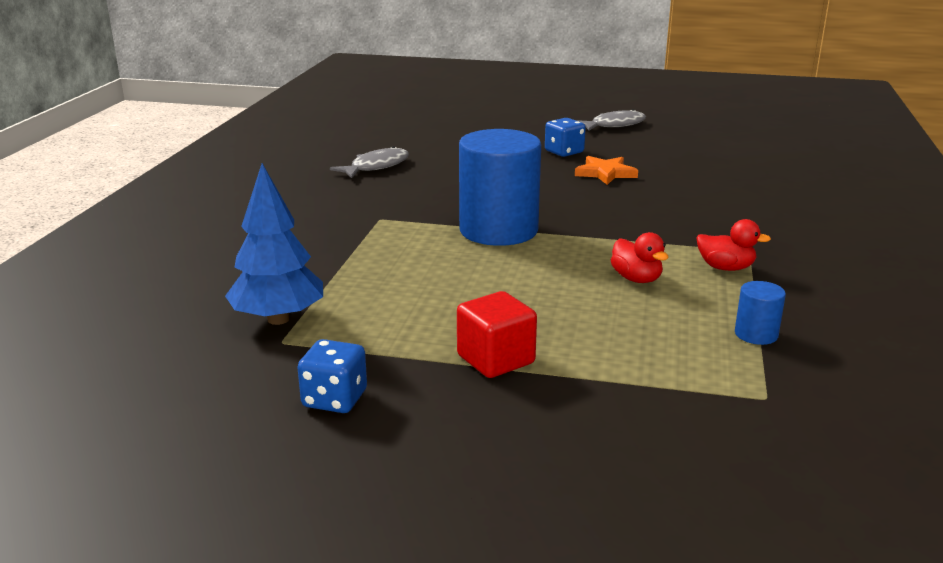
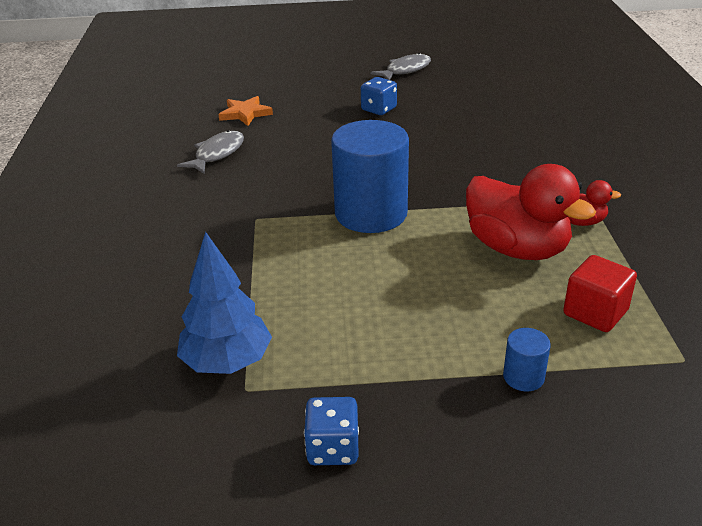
camera: 15 degrees left, 10 degrees up
(495, 359) = (449, 368): red cube -> red cube (595, 312)
(605, 173) = (427, 129): orange star -> orange star (245, 113)
(636, 279) = (517, 248): red duck -> red duck, size x2.11
(756, 334) = (642, 292): blue cylinder -> blue cylinder (523, 377)

